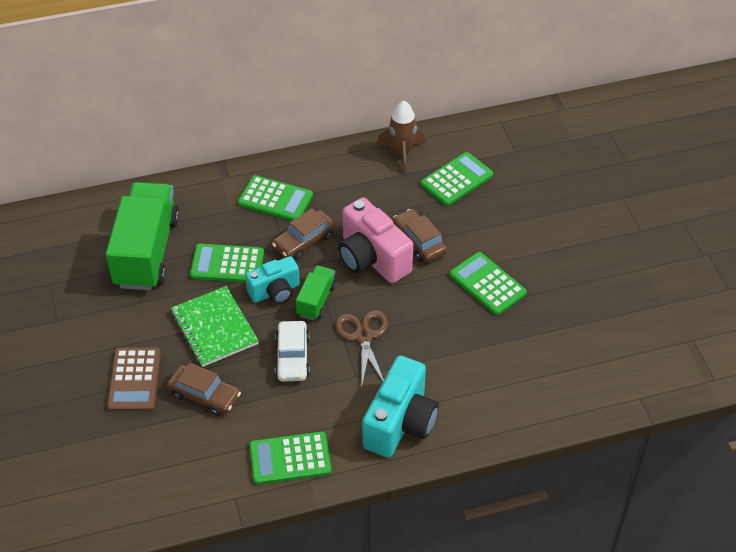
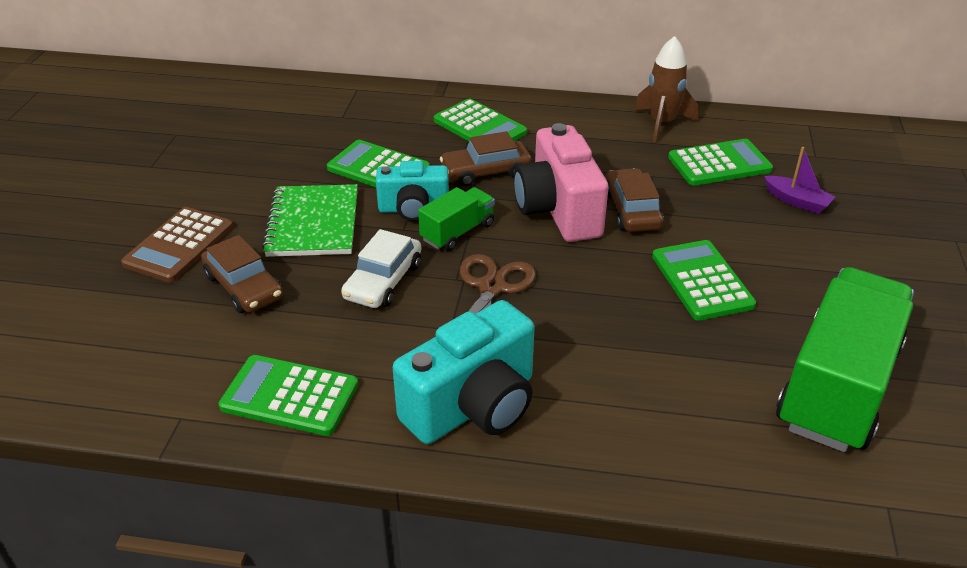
camera: 25 degrees right, 10 degrees down
(147, 252) = (300, 135): green truck -> green truck (837, 386)
(518, 197) = (797, 201): none -> purple boat

